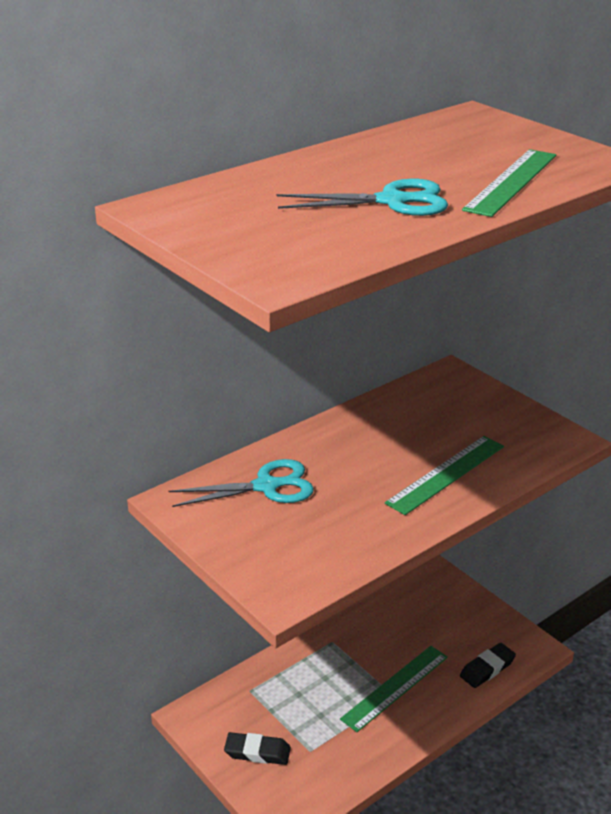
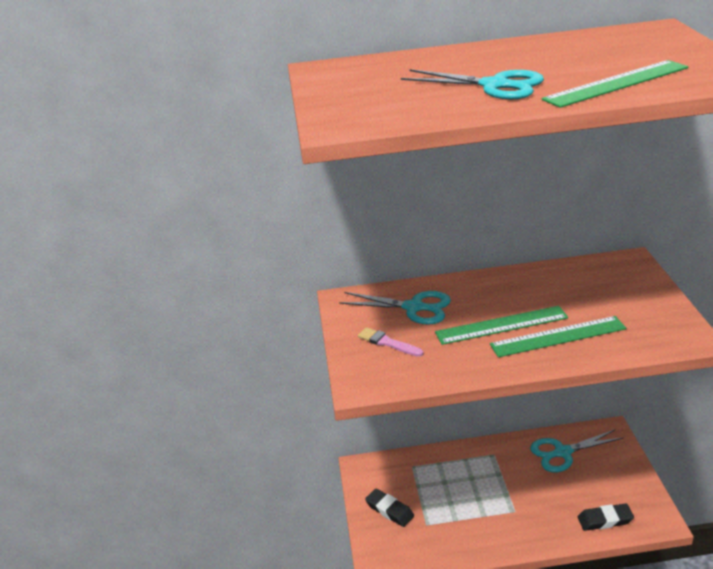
camera: 35 degrees right, 0 degrees up
(271, 536) = (387, 343): none -> pink brush
(395, 687) = (519, 505): green ruler -> green ruler (501, 325)
(402, 612) = (563, 452): none -> turquoise scissors

